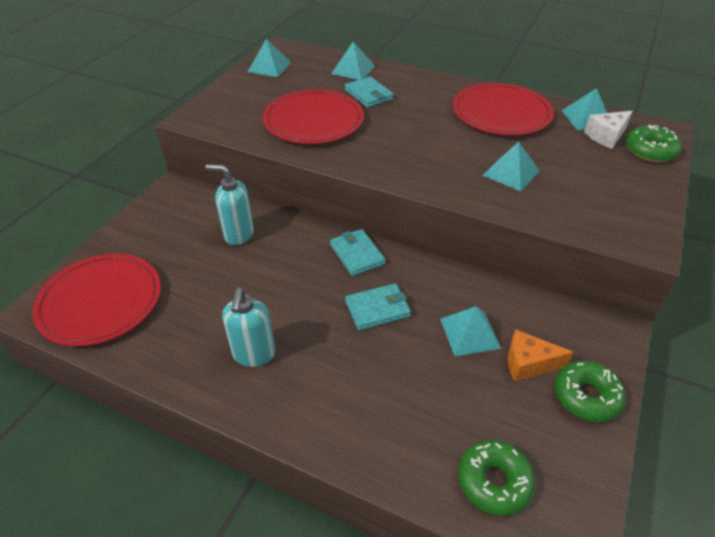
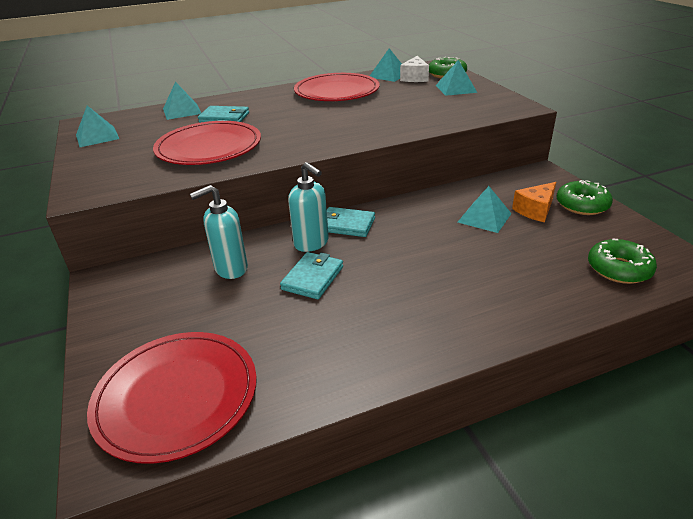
camera: 45 degrees left, 10 degrees down
(254, 354) = (382, 323): turquoise soap dispenser -> turquoise soap dispenser (311, 243)
(377, 309) = (414, 242): turquoise wallet -> turquoise wallet (313, 278)
(511, 173) = (399, 112): turquoise pyramid -> turquoise pyramid (456, 88)

